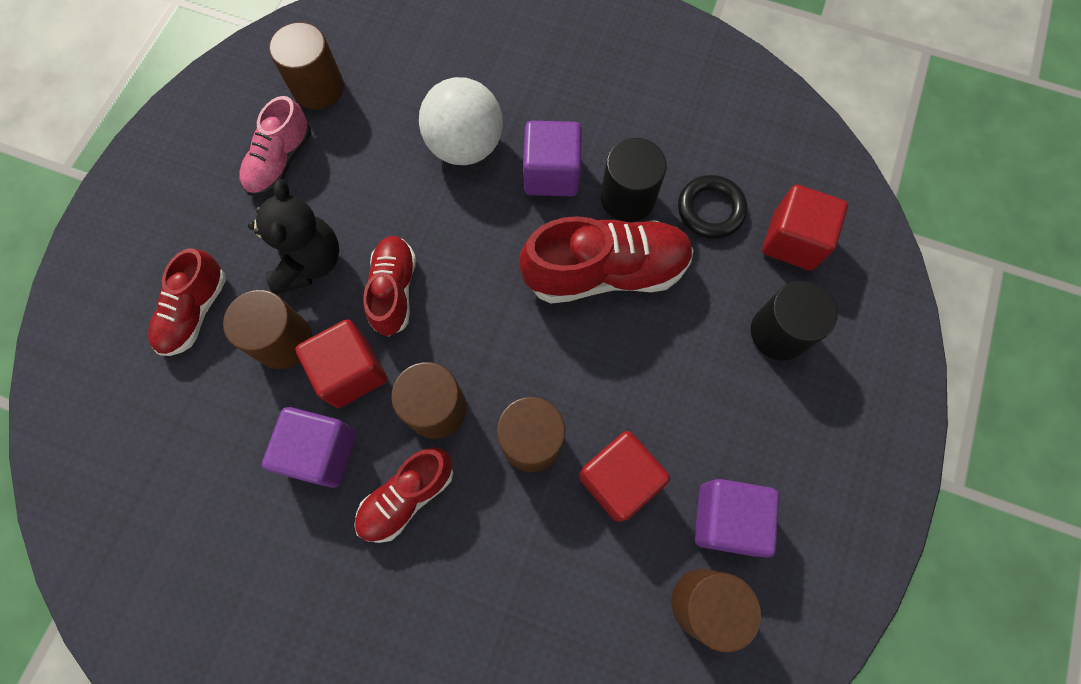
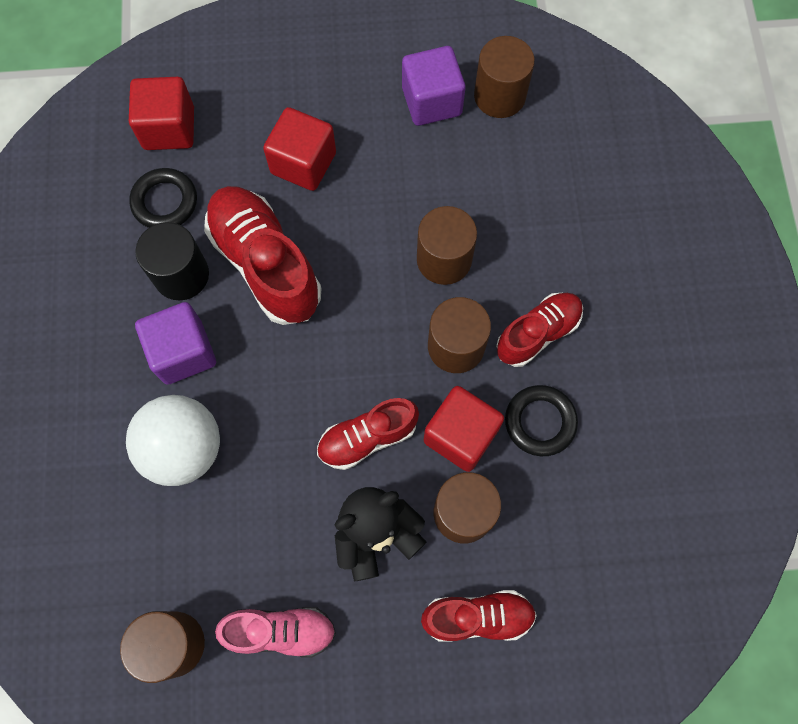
camera: 115 degrees left, 0 degrees up
(321, 452) = (540, 422): purple cube -> black ring
(407, 496) = (537, 333): red shoe -> red shoe turned 60 degrees counterclockwise
(618, 479) = (441, 184): red cube -> red cube (303, 163)
(779, 332) = (261, 113): black cylinder -> none

